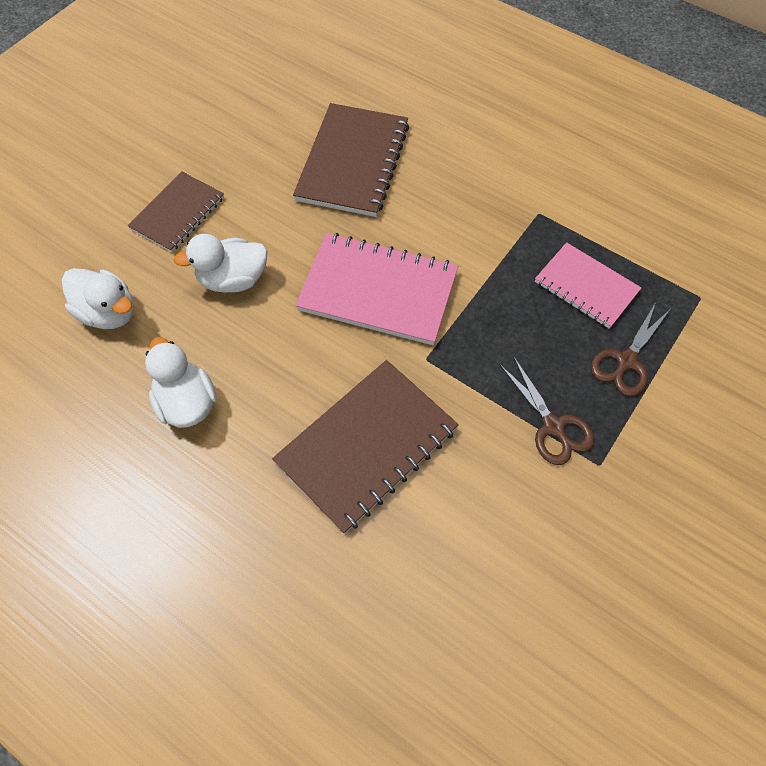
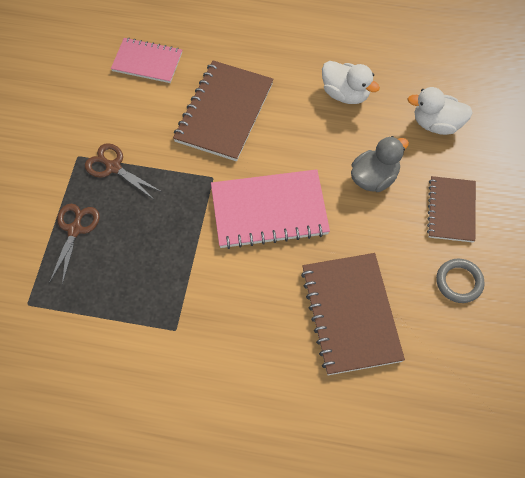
camera: 155 degrees right, 0 degrees up
(227, 150) = (459, 282): none -> grey ring
(233, 279) = (374, 178): white duck -> grey duck
(586, 287) = (118, 276): pink notebook -> pink notebook (147, 62)

